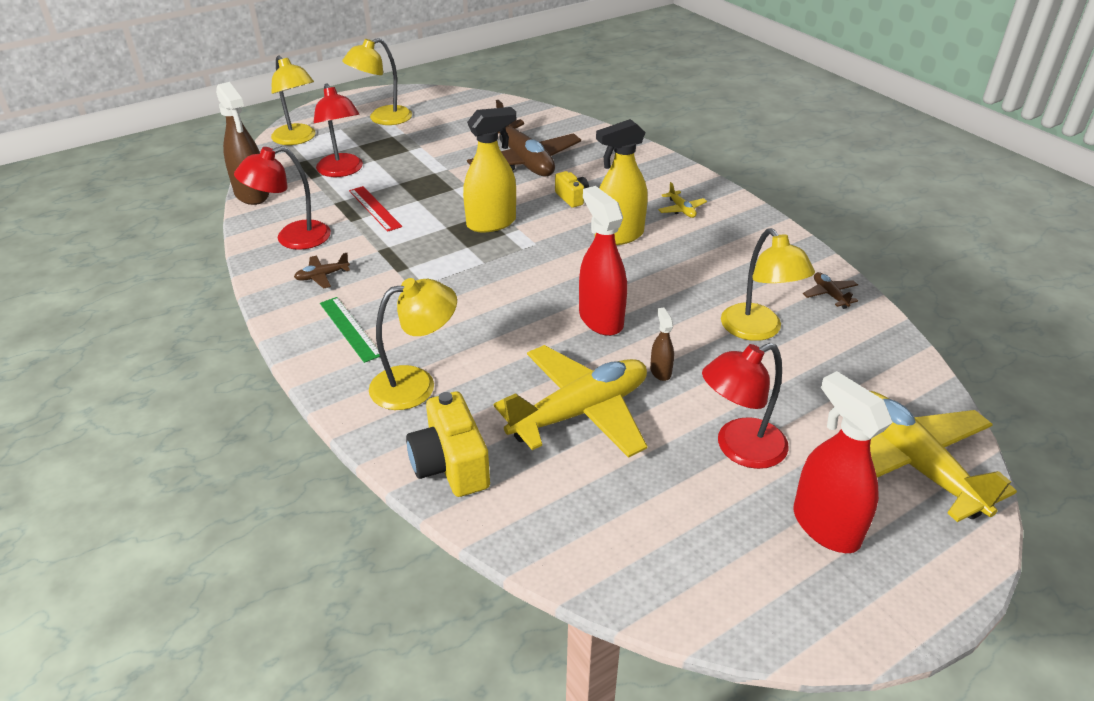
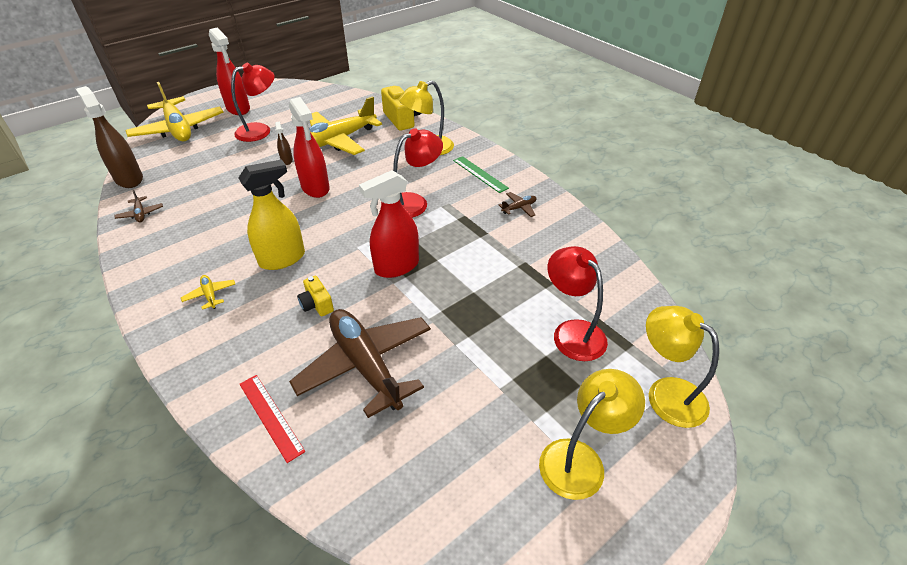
camera: 175 degrees right, 5 degrees up
(252, 194) = (640, 289): brown spray bottle -> brown spray bottle (129, 179)
(292, 239) = (564, 239): red lamp -> red lamp (414, 202)
(375, 208) = (510, 278): red ruler -> red ruler (270, 416)
(491, 223) = (396, 266): yellow spray bottle -> red spray bottle
(758, 330) = (212, 186): yellow lamp -> none

